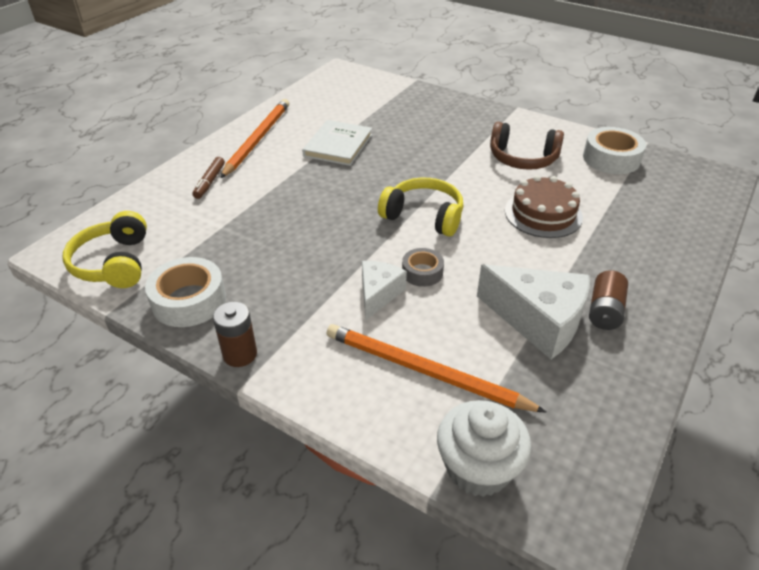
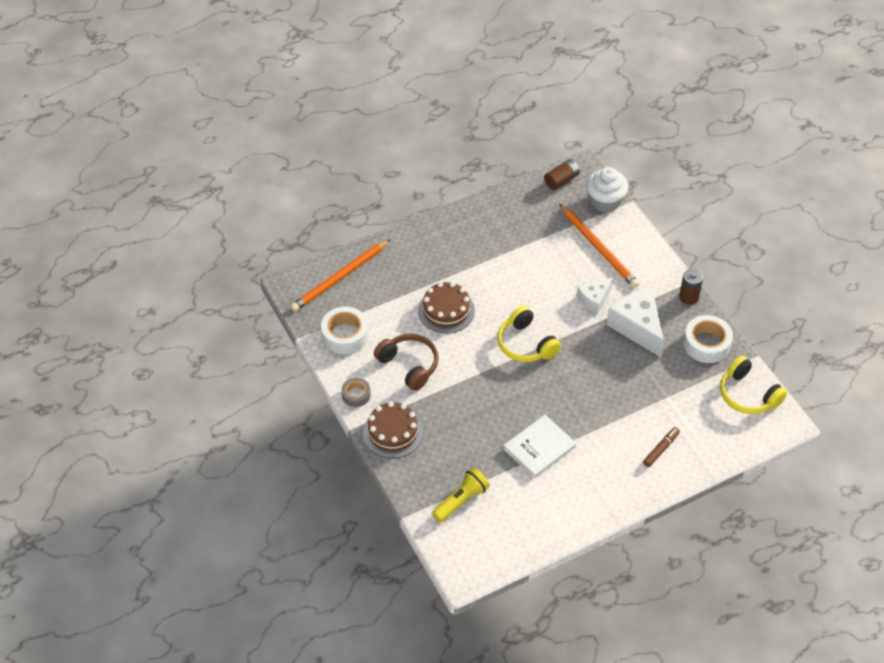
camera: 150 degrees left, 10 degrees up
(114, 263) = (747, 395): yellow headphones -> yellow headphones turned 120 degrees clockwise
(258, 139) = (601, 489): orange pencil -> orange pencil (340, 277)
(379, 99) = (461, 500): none -> yellow flashlight
(422, 272) = (558, 303): grey tape -> grey tape (356, 395)
(480, 115) = (393, 432): none -> brown cake
(538, 321) = (519, 247): white cheese -> white cheese (637, 327)
(604, 311) = (479, 236): brown battery -> brown battery (561, 180)

